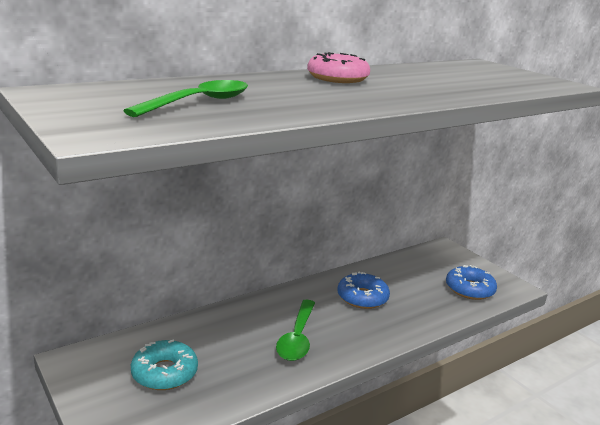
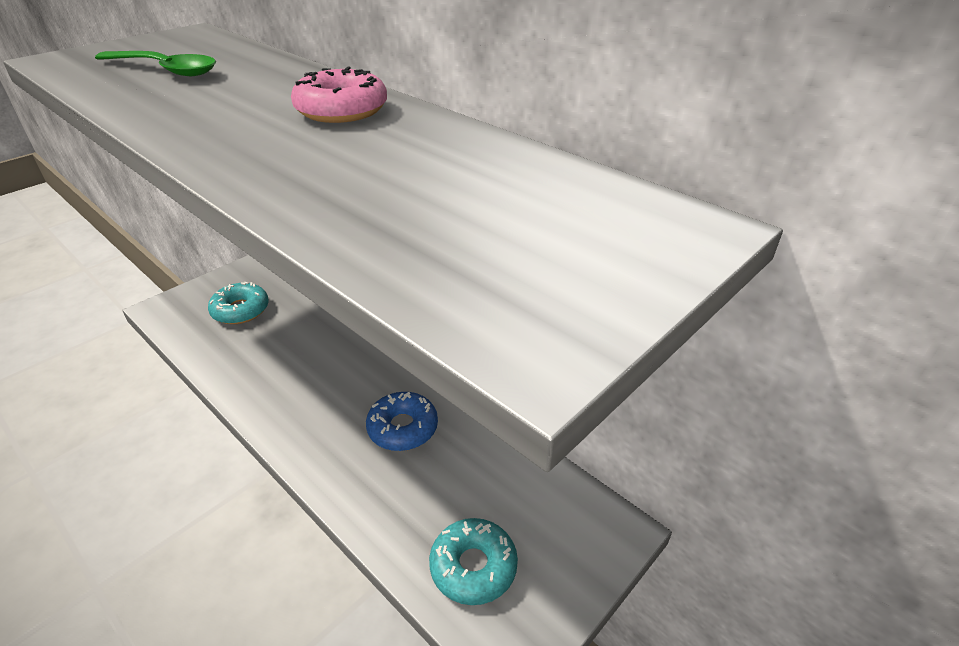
camera: 80 degrees right, 15 degrees up
(297, 338) = (302, 381): green spoon -> none
(469, 289) = (473, 567): blue donut -> turquoise donut

